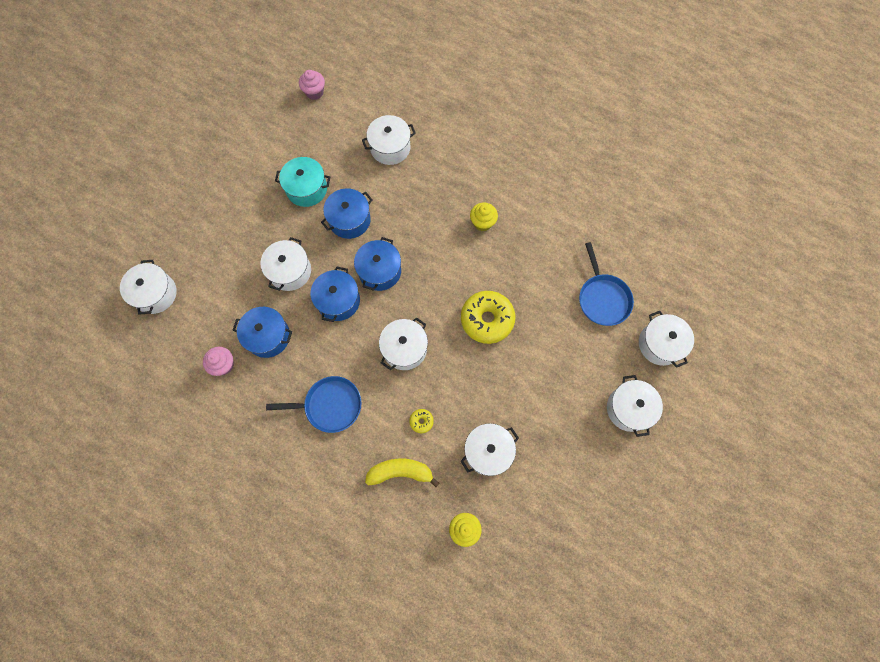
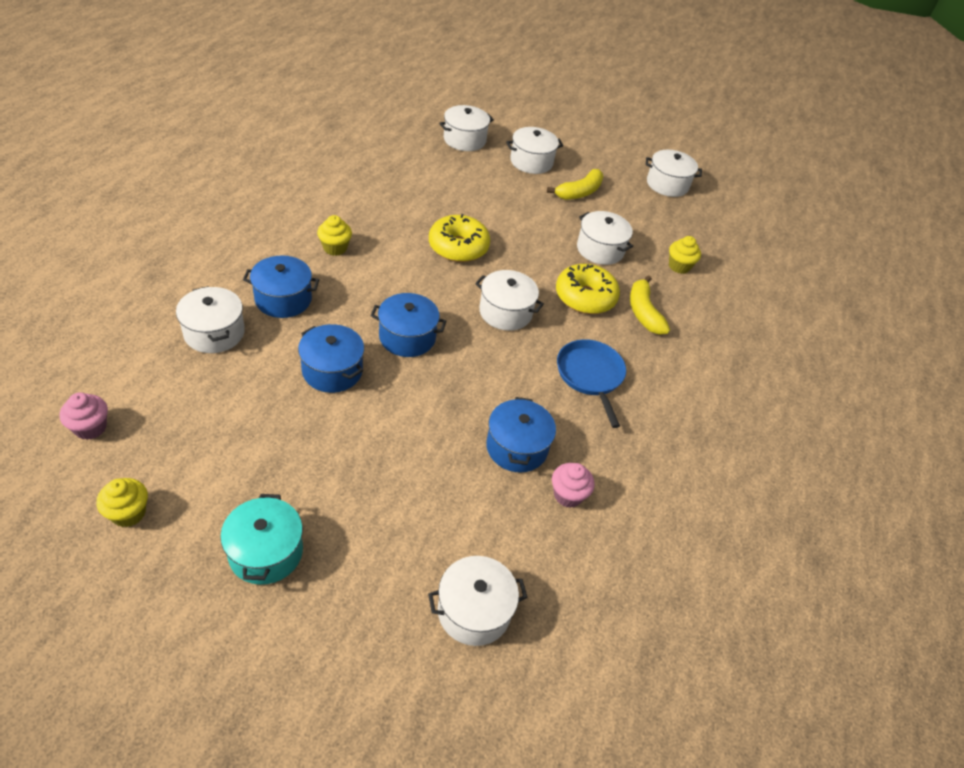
camera: 105 degrees left, 25 degrees down
(252, 118) = (128, 513): none -> yellow cupcake
(290, 271) = (416, 432): white pot -> white pot (667, 184)
(306, 189) = (278, 423): turquoise pot -> turquoise pot (266, 552)
(338, 300) = (453, 376): blue pot -> blue pot (283, 299)
(421, 421) = (585, 297): yellow donut -> yellow donut, size x2.34
(579, 450) = (579, 192): none -> yellow banana
(603, 298) = (422, 169): blue pan -> none

